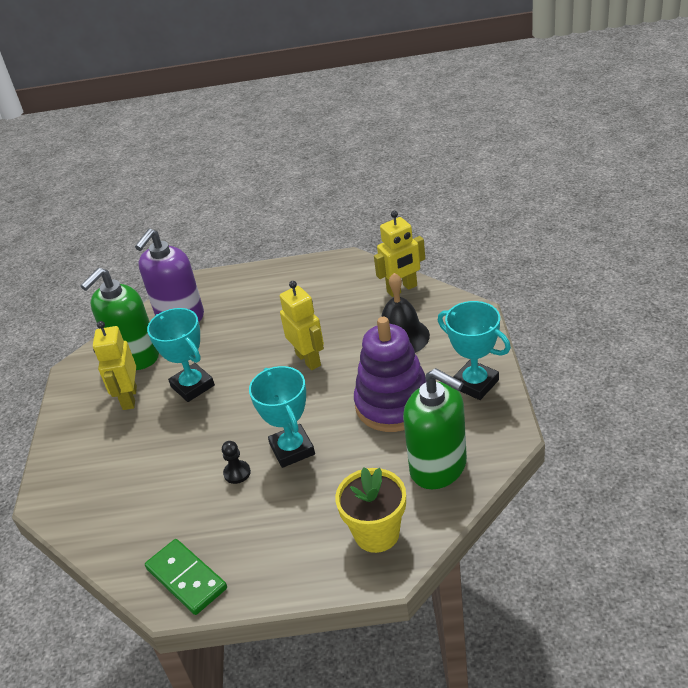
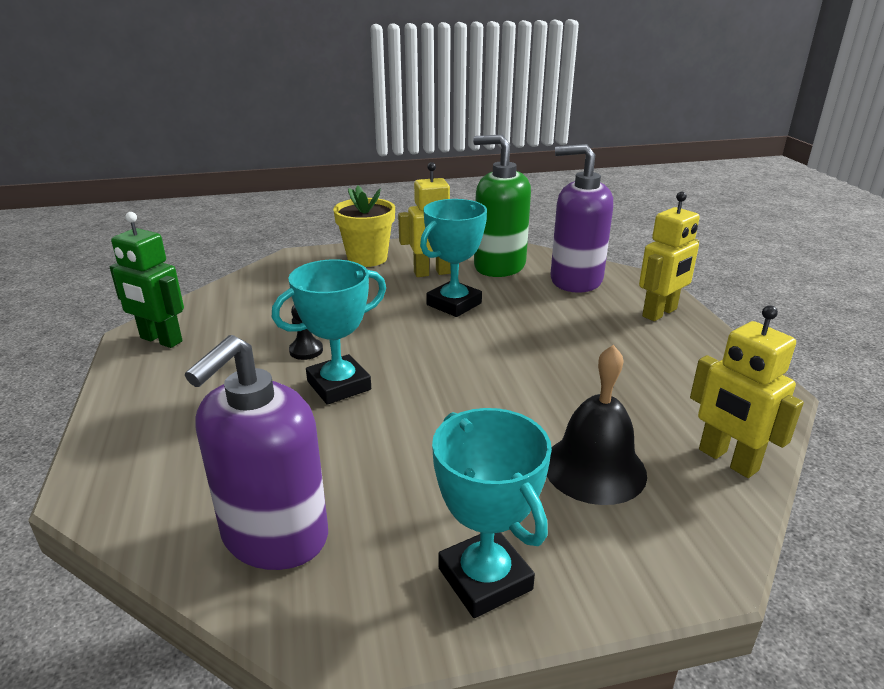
camera: 75 degrees right, 10 degrees down
(186, 579) = (161, 340): green domino -> green robot
(308, 359) = (516, 380): yellow robot -> yellow robot (660, 313)
(376, 533) = (161, 475): yellow flower pot -> yellow flower pot (367, 258)
(393, 404) = (425, 472): purple stacking toy -> none
(438, 467) = (274, 536): green soap dispenser -> purple soap dispenser
(475, 384) = (484, 579): turquoise trophy -> turquoise trophy turned 60 degrees counterclockwise

